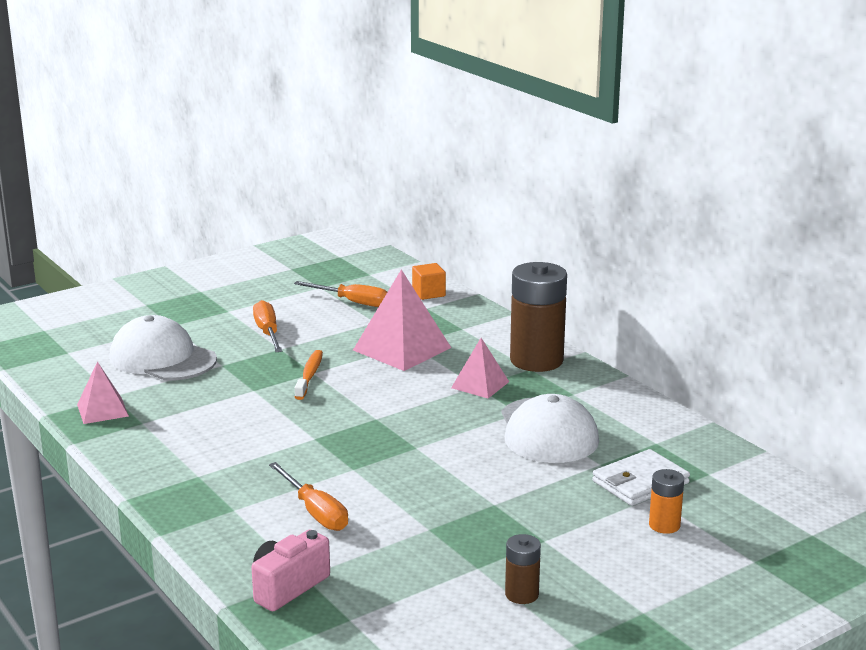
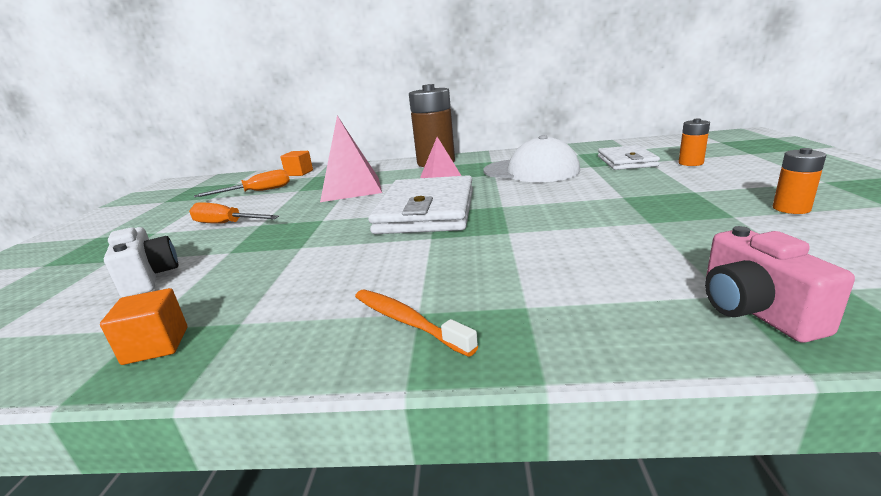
camera: 50 degrees left, 0 degrees up
(102, 410) = (156, 345): pink pyramid -> orange cube
(162, 358) = (149, 278): white cap -> white camera
(309, 375) = (325, 221): orange toothbrush -> orange toothbrush (407, 321)
(315, 512) = (576, 262): orange screwdriver -> none
(371, 414) = (427, 211): none -> white wallet
(521, 594) = (791, 208): brown battery -> orange battery

